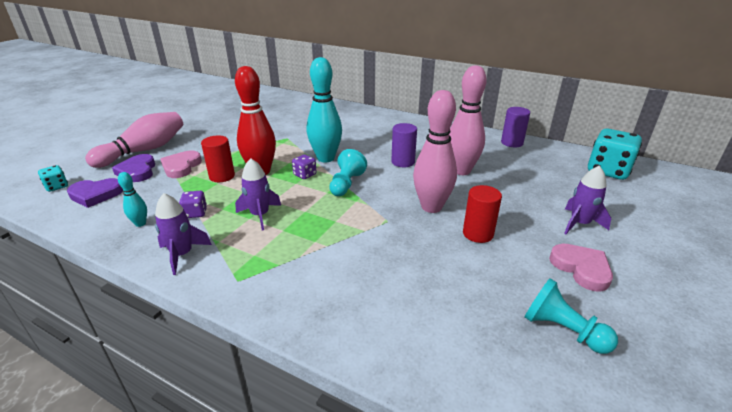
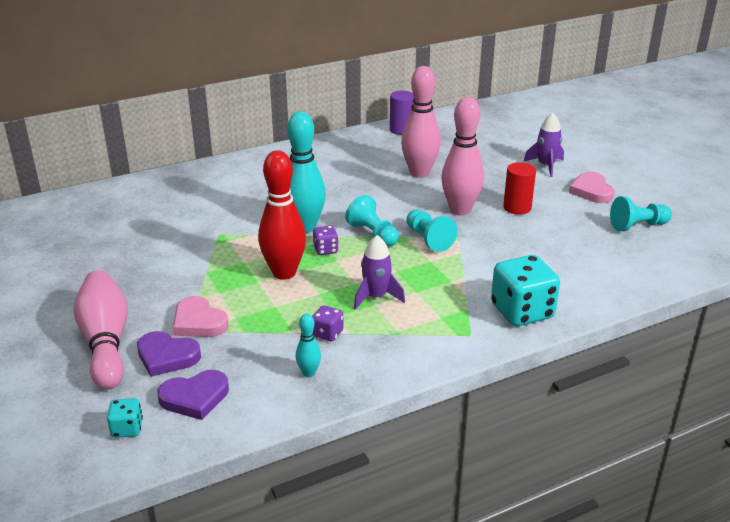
camera: 55 degrees left, 0 degrees up
(96, 195) = (195, 397): purple heart -> purple heart turned 45 degrees clockwise
(182, 254) = (399, 356): purple rocket -> none
(222, 176) = (262, 299): red cylinder -> none
(367, 208) = (428, 239): none -> turquoise pawn
(403, 162) = (368, 192): purple cylinder -> none
(581, 268) = (591, 191): pink heart -> pink heart turned 105 degrees counterclockwise
(608, 171) = (494, 119): turquoise dice -> turquoise dice (522, 312)

